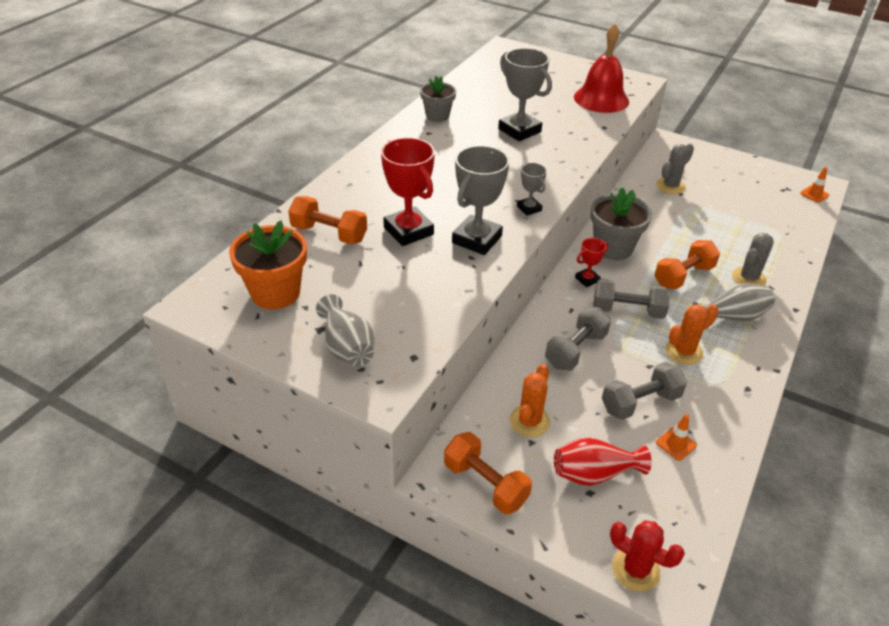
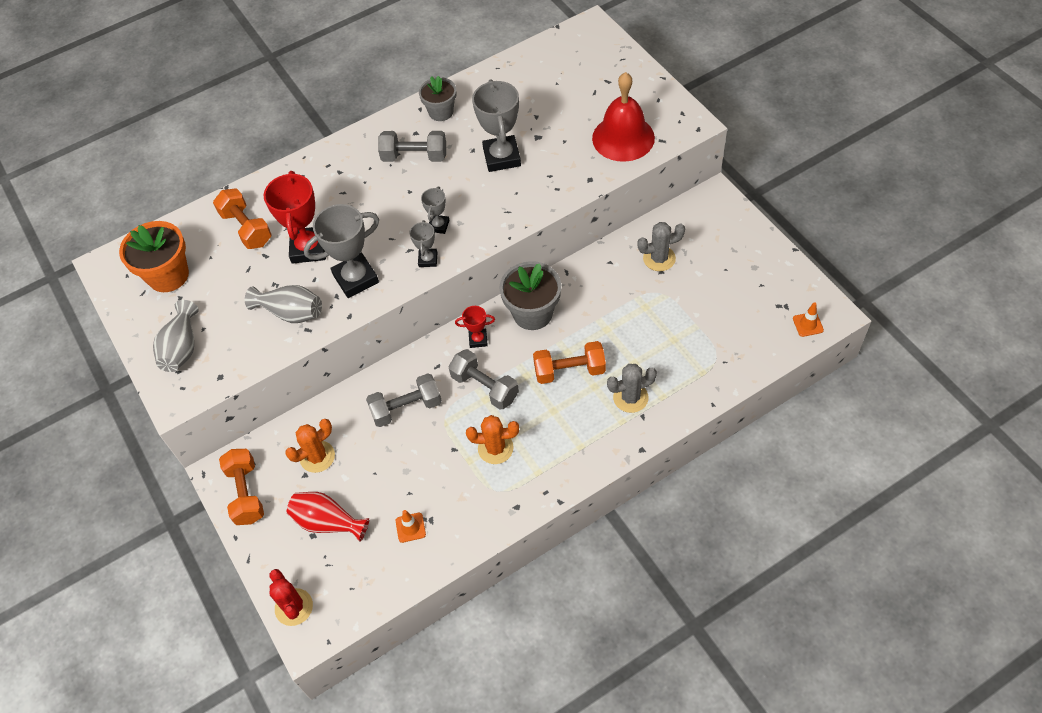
camera: 35 degrees right, 15 degrees up
(514, 184) = (438, 226): none -> grey trophy
(640, 402) = (415, 479): grey dumbbell -> grey dumbbell (414, 156)
(732, 317) = (572, 432): grey vase -> grey vase (291, 313)

